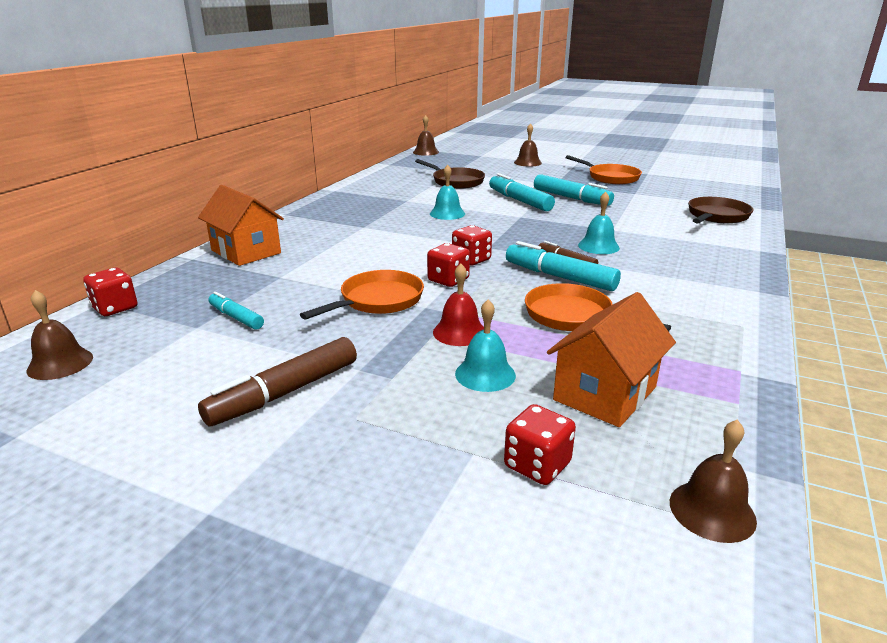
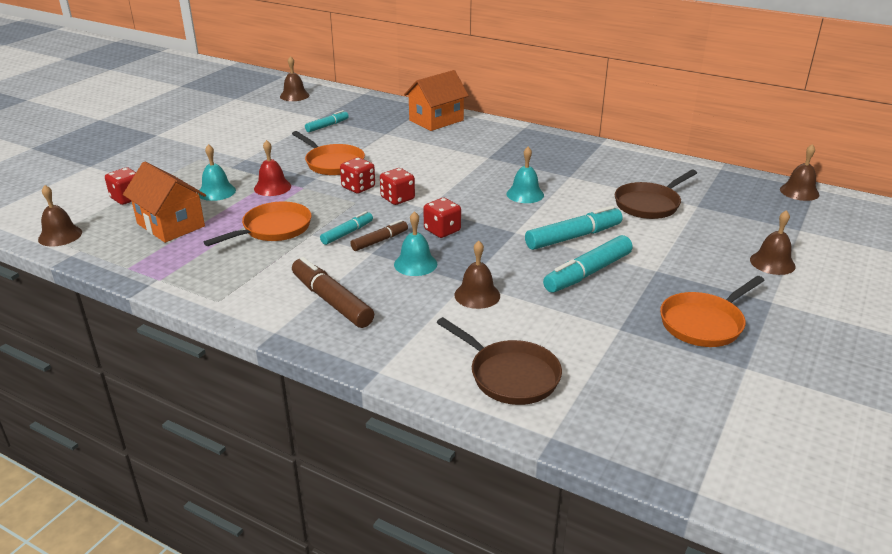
camera: 95 degrees right, 5 degrees up
(115, 308) = (354, 97): red dice -> red dice (442, 230)
(284, 393) = (234, 142): brown marker -> brown marker (332, 301)
(559, 277) = (347, 233): turquoise marker -> turquoise marker, size x0.59
(629, 226) = (477, 295): none -> brown bell

